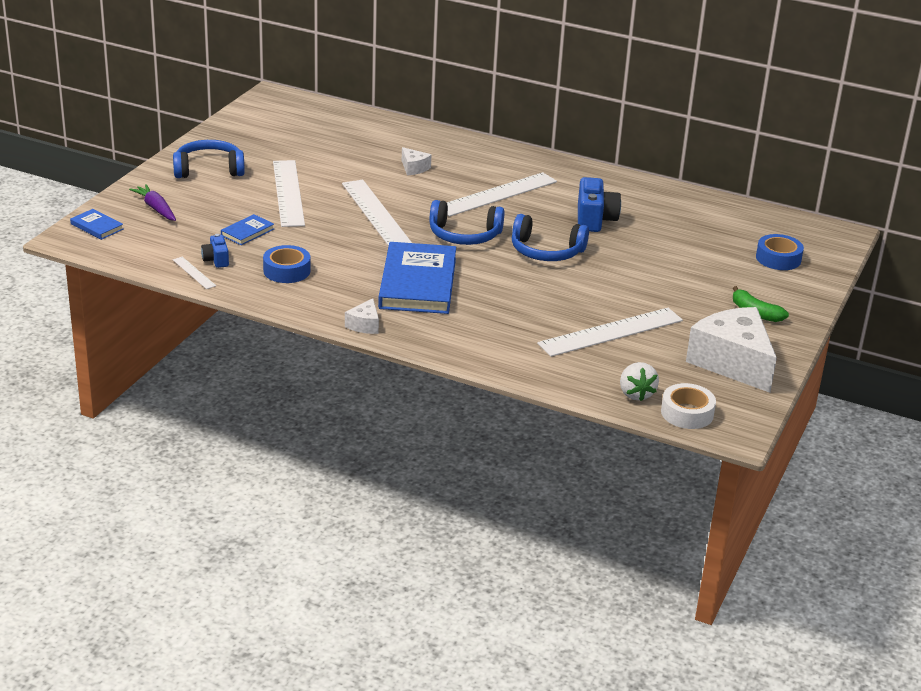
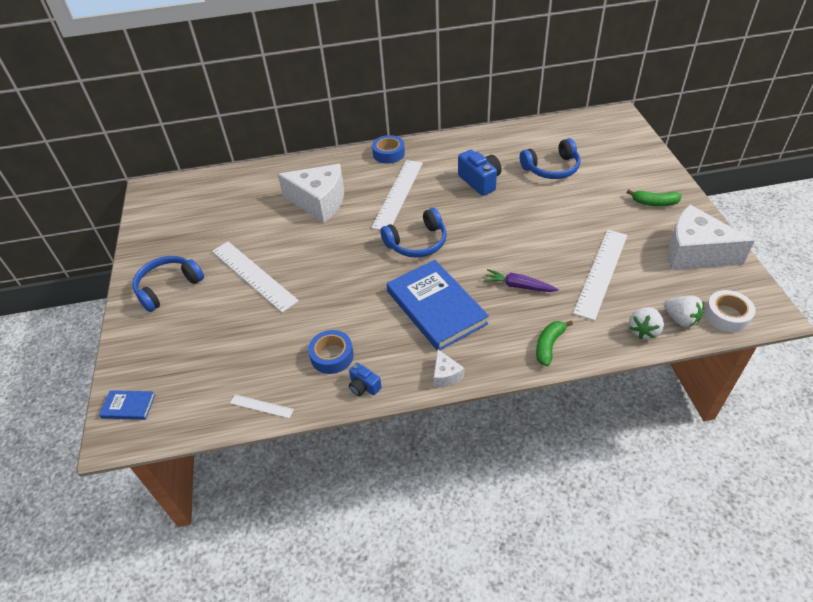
camera: 30 degrees left, 15 degrees up
(156, 208) = (162, 354): purple carrot -> purple carrot (518, 286)
(216, 260) = (266, 380): blue camera -> blue camera (364, 386)
(247, 232) = (261, 334): blue book -> none
(375, 213) = (337, 258): white ruler -> none
(414, 168) = (319, 202): white cheese -> white cheese, size x2.31
(482, 351) = (549, 345): none -> green banana
(546, 251) = (483, 226): blue headphones -> blue headphones (552, 168)
(587, 384) = (644, 330): none -> white strawberry
(778, 258) = (612, 153): blue tape -> blue tape (388, 154)

